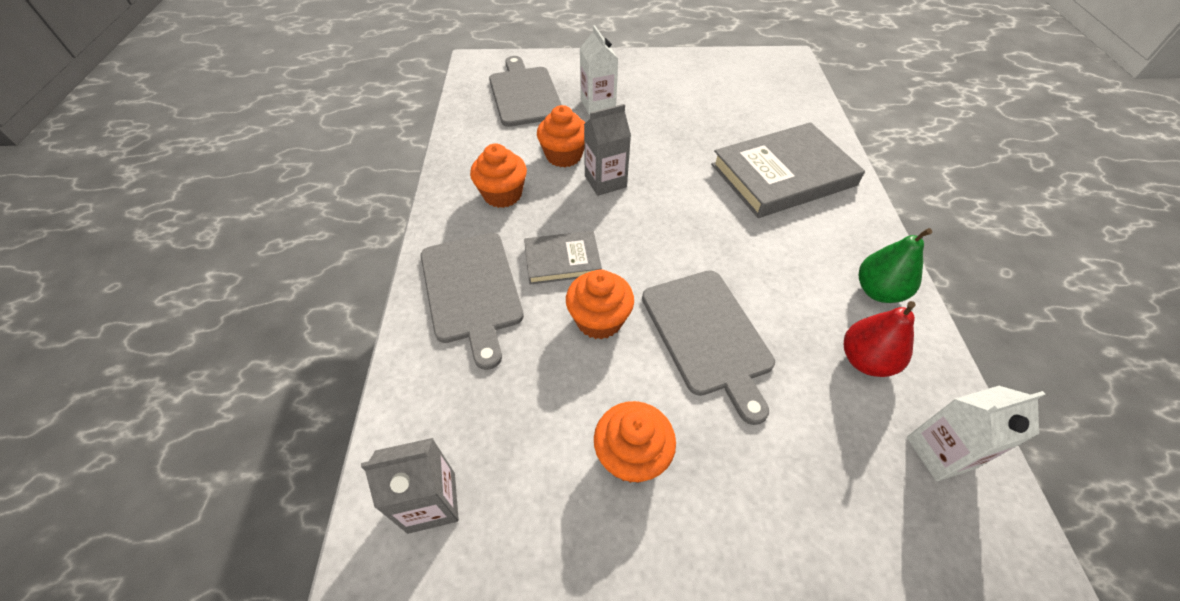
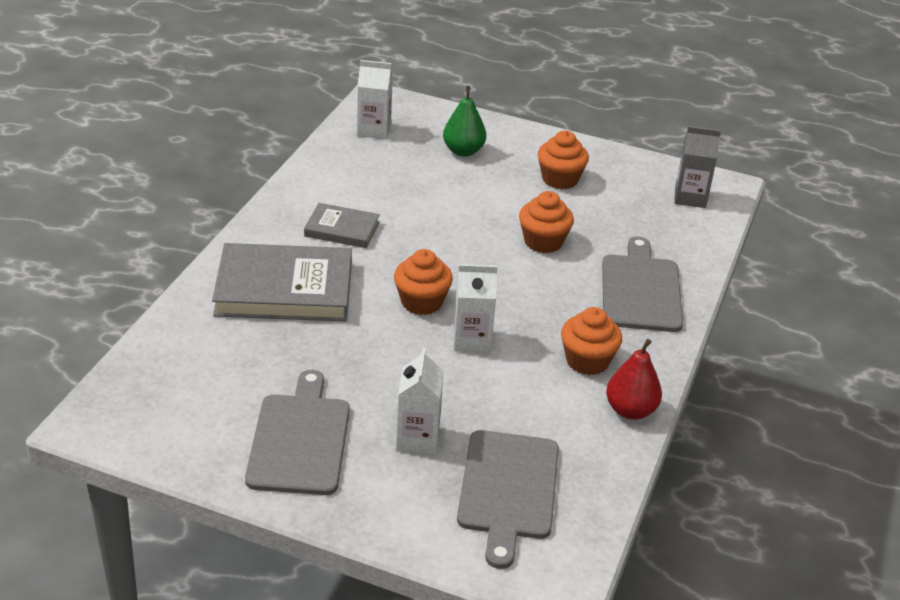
camera: 160 degrees left, 15 degrees down
(562, 260) = (552, 287): grey book -> grey book (342, 229)
(564, 156) = (500, 382): orange cupcake -> orange cupcake (421, 302)
(605, 181) = (471, 340): grey carton -> white carton
(707, 335) = (466, 211): grey cutting board -> grey cutting board (300, 440)
(865, 360) = (369, 169): red pear -> red pear (630, 410)
(878, 291) = (312, 194): green pear -> green pear (463, 151)

